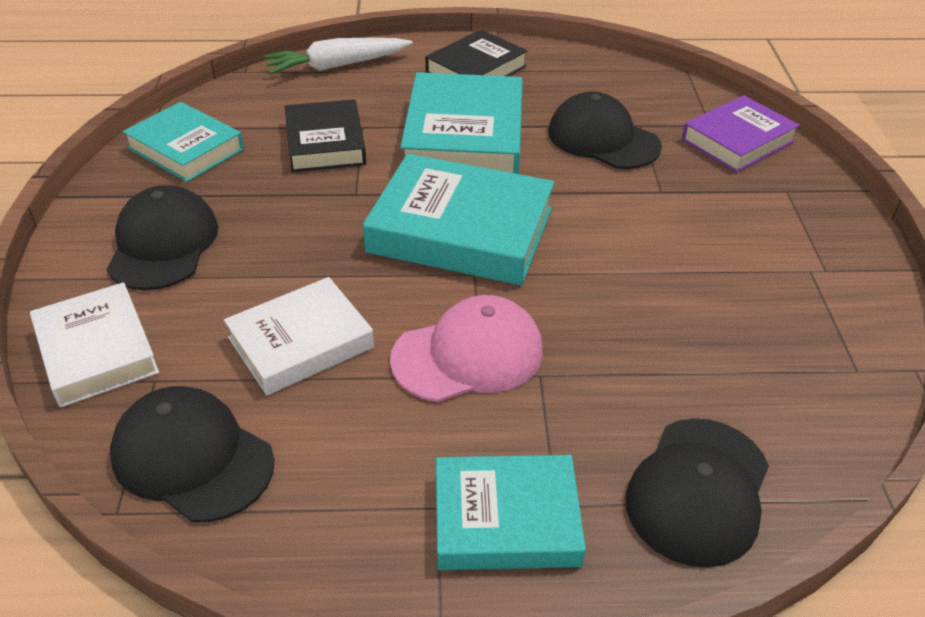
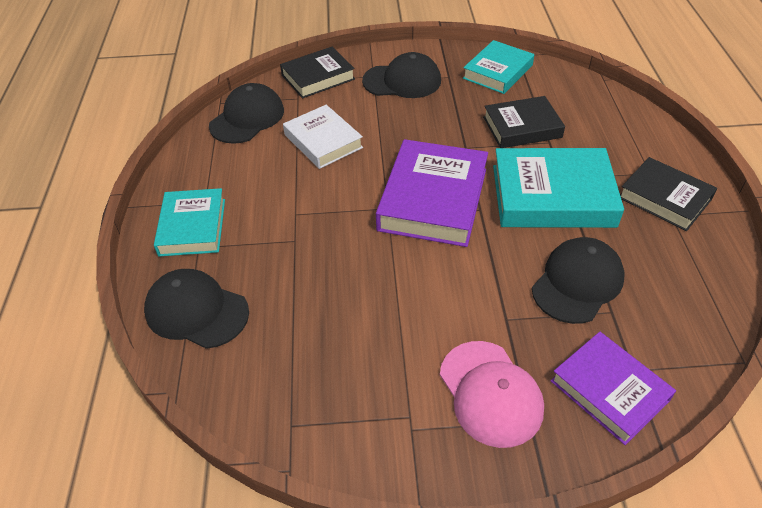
camera: 90 degrees right, 5 degrees up
(97, 351) = (318, 77): white book -> black book
(337, 66) = (632, 120): white carrot -> none
(461, 230) = (433, 199): turquoise book -> purple book
(468, 355) = (312, 208): pink cap -> pink cap (490, 393)

